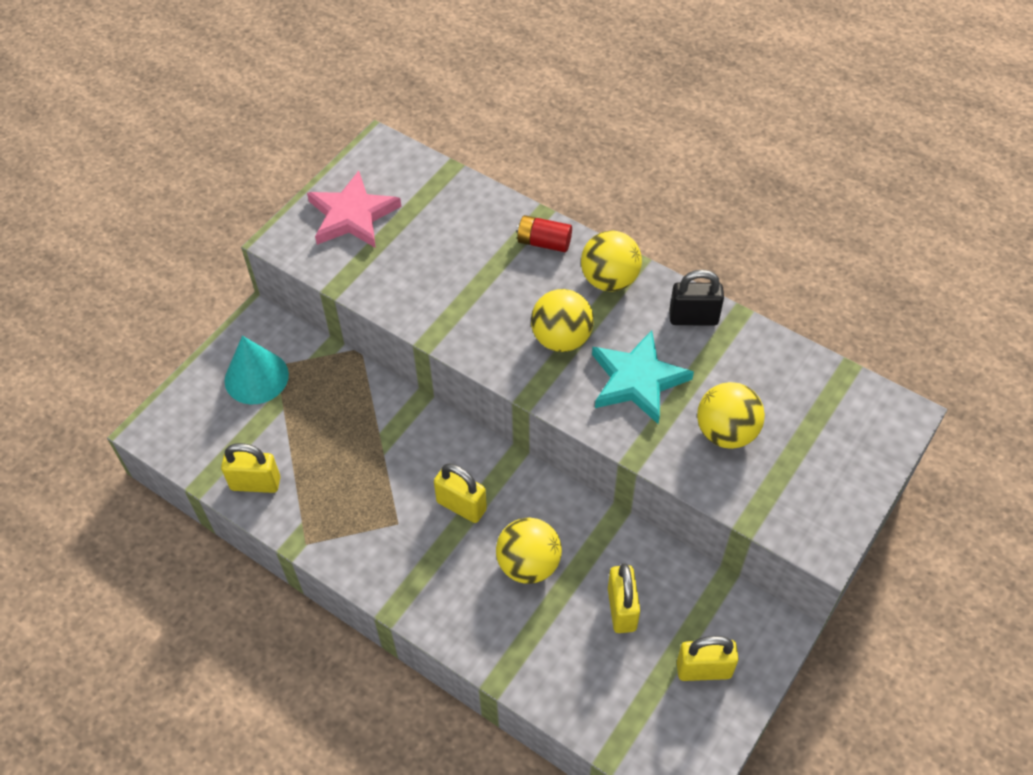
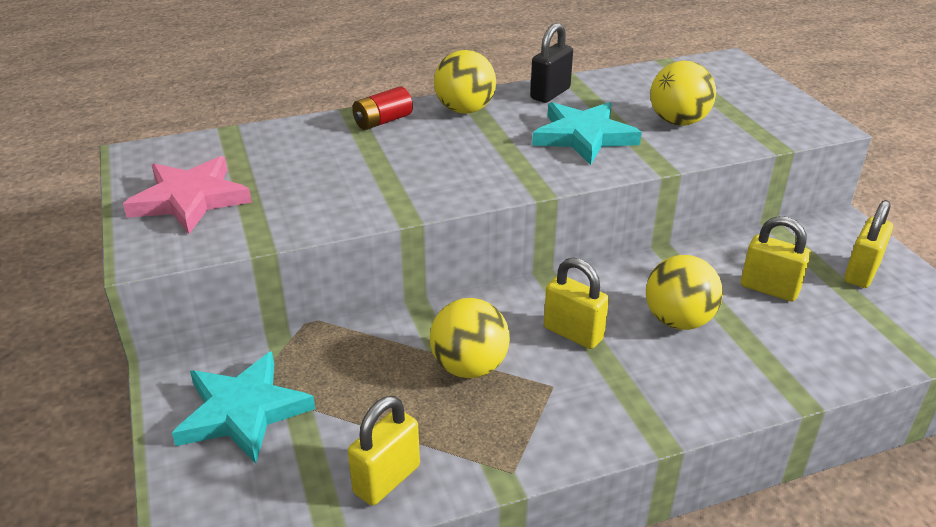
camera: 55 degrees left, 20 degrees down
(256, 377) = (243, 411): turquoise cone -> turquoise star
(461, 506) = (573, 333): yellow padlock -> yellow padlock turned 60 degrees clockwise
(561, 338) = (497, 152): yellow ball -> yellow ball (469, 367)

